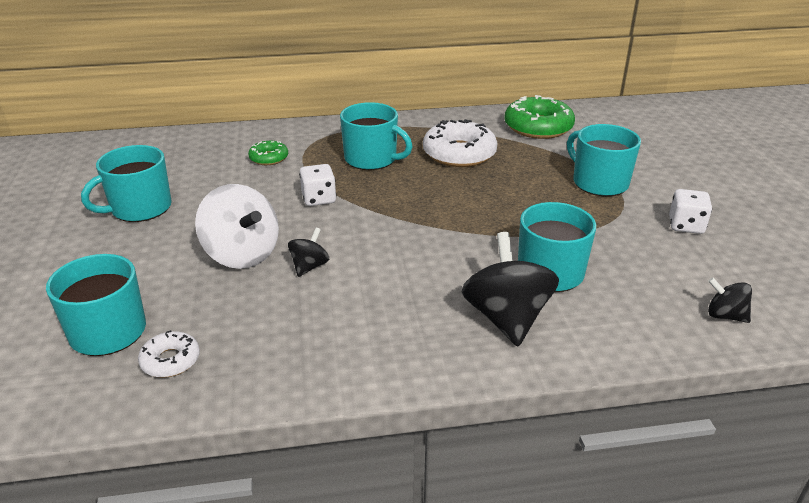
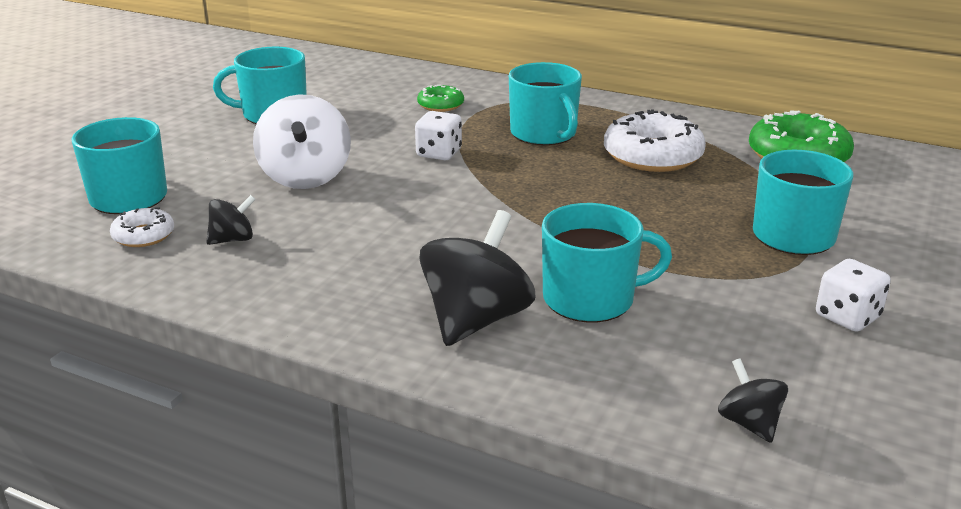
camera: 35 degrees right, 5 degrees down
(309, 266) = (350, 206): black spinning top -> black spinning top (233, 239)

